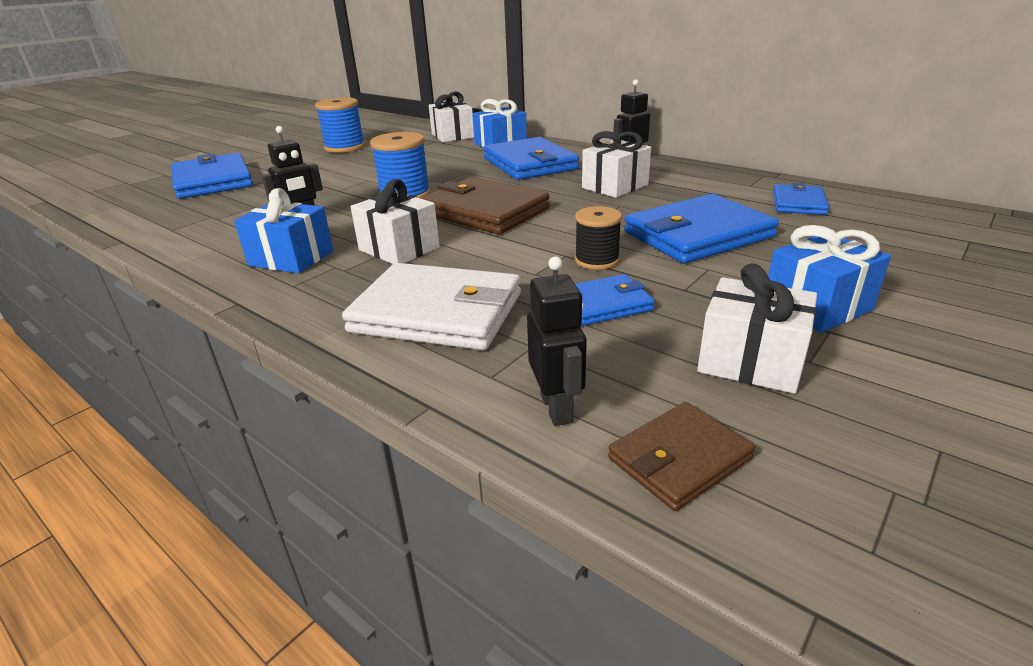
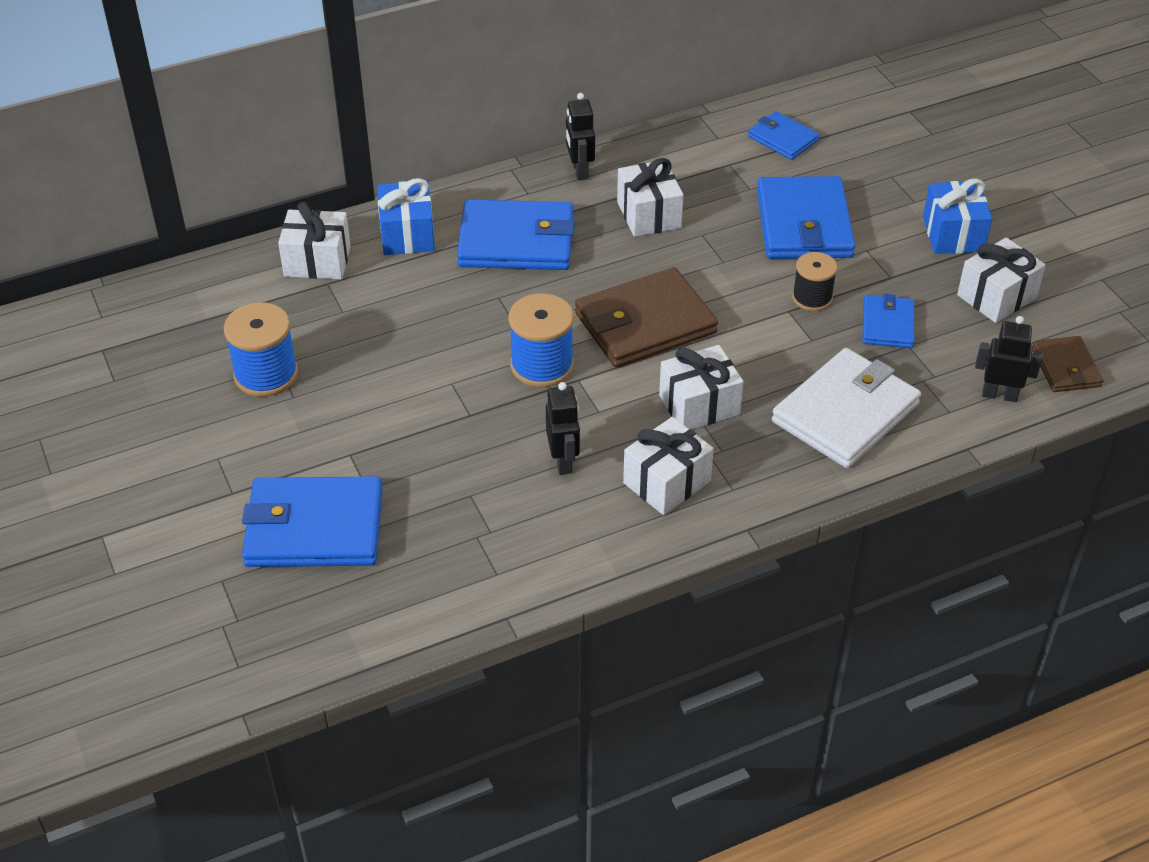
camera: 65 degrees left, 15 degrees up
(291, 258) = (666, 482): blue gift -> white gift

